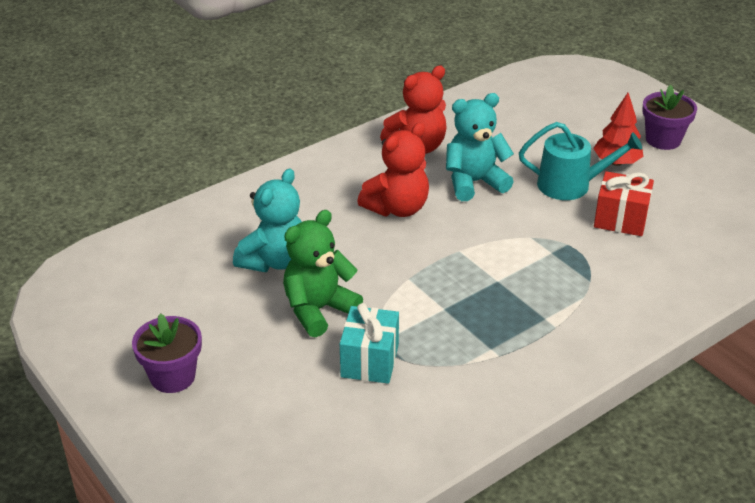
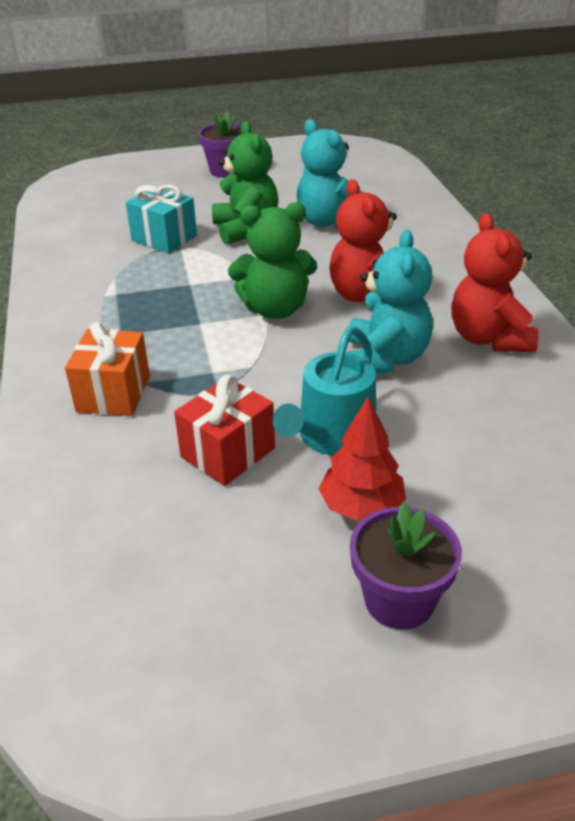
camera: 115 degrees right, 0 degrees up
(448, 248) = (275, 309): none -> green teddy bear
(613, 290) = (113, 394): none -> orange gift

